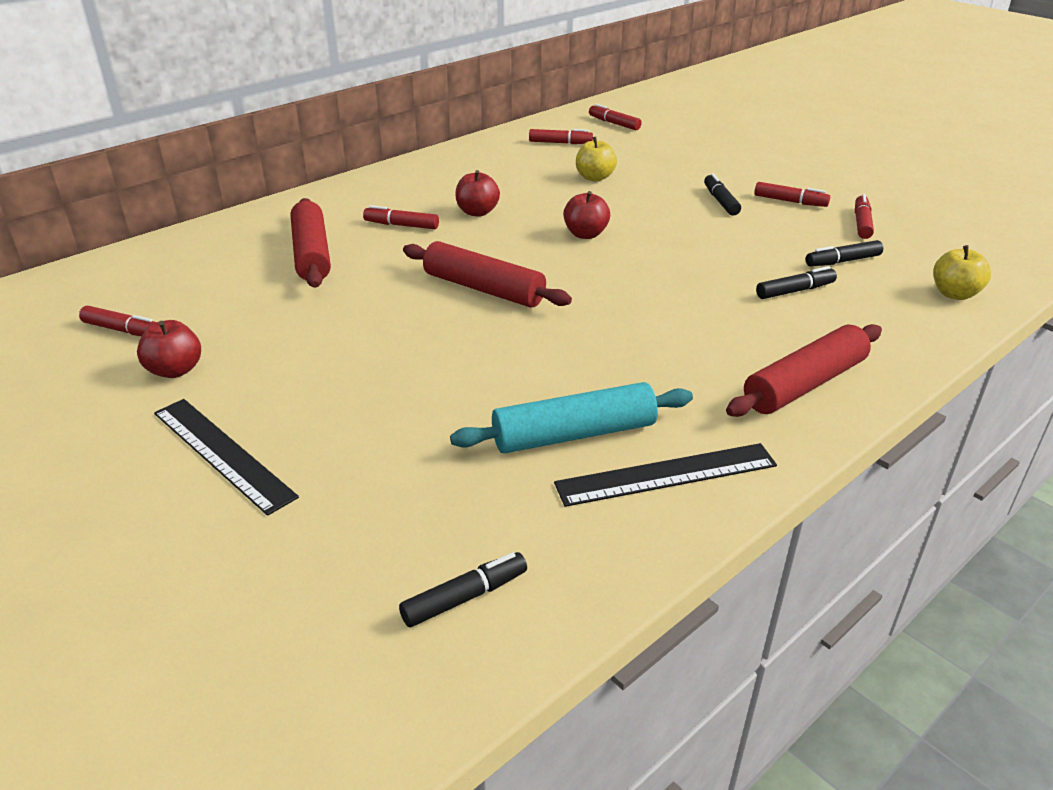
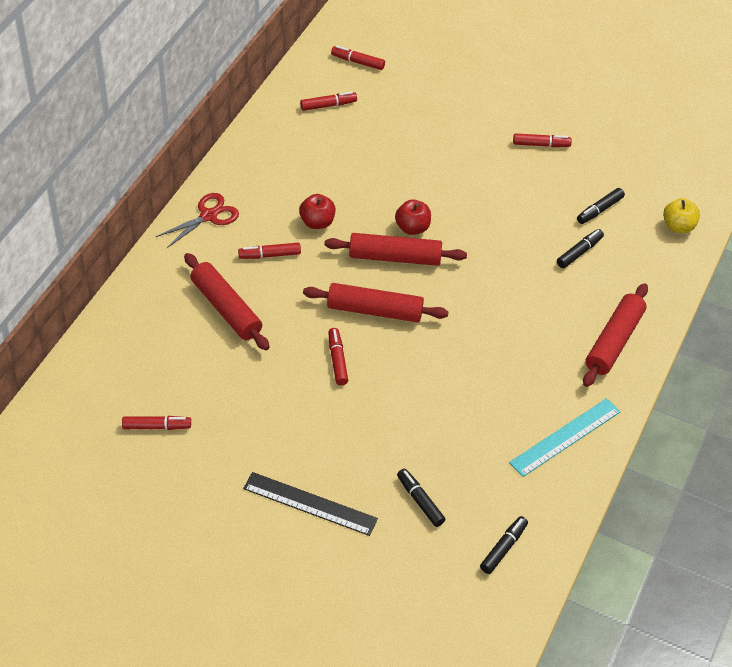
camera: 25 degrees left, 15 degrees up
(175, 370) = (224, 450): red apple -> none
(365, 189) = (208, 216): none -> red scissors
(545, 252) = (395, 257): none -> red rolling pin
(574, 434) = (501, 424): turquoise rolling pin -> none
(594, 177) = (382, 150): yellow apple -> none
(666, 474) = (565, 437): black ruler -> turquoise ruler
(720, 201) = (491, 158): black marker -> black marker (420, 501)
(862, 223) = (599, 160): red marker -> red marker (337, 360)

